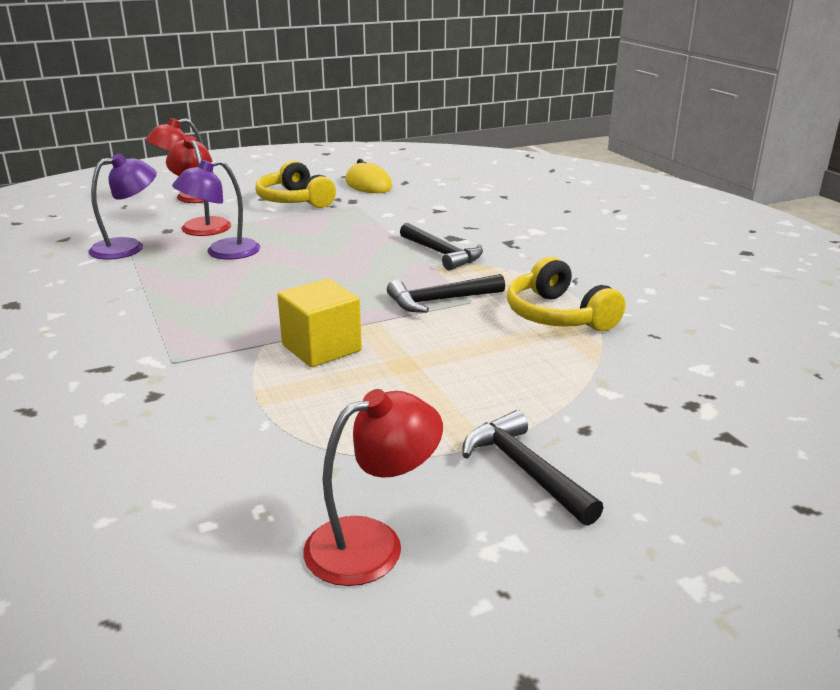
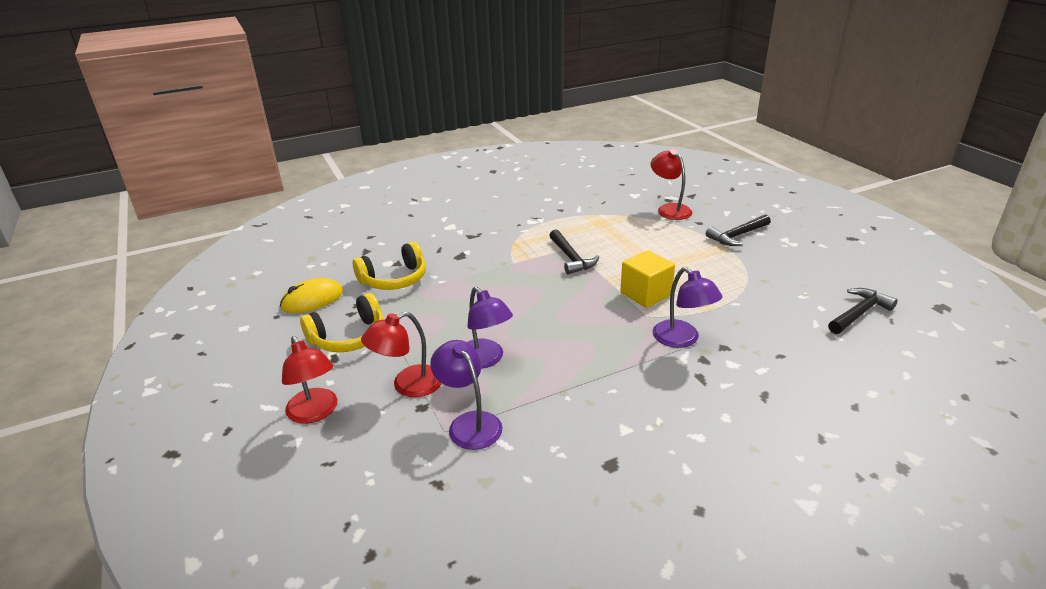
camera: 90 degrees left, 5 degrees up
(191, 364) = (682, 339): none -> purple lamp
(372, 543) = (805, 267): red lamp -> red lamp (669, 209)
(442, 254) = (492, 259): black hammer -> black hammer (859, 313)
(558, 315) = (585, 224): yellow headphones -> yellow headphones (394, 279)

